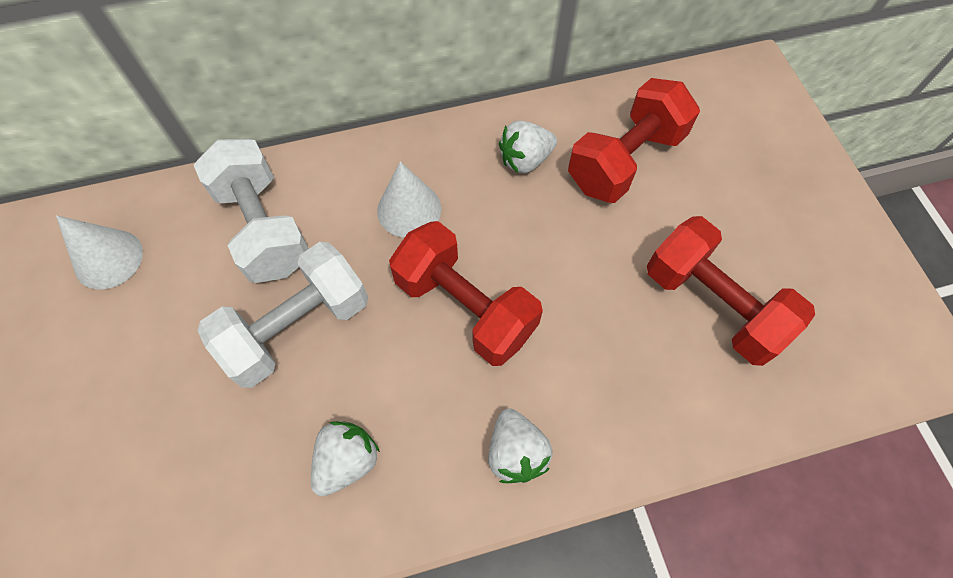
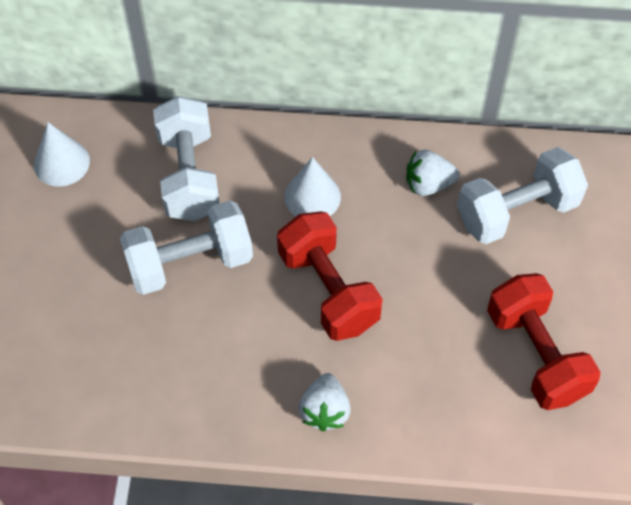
camera: 20 degrees right, 5 degrees down
(347, 461) = (195, 373): white strawberry -> none
(625, 160) = (517, 211): red dumbbell -> white dumbbell

